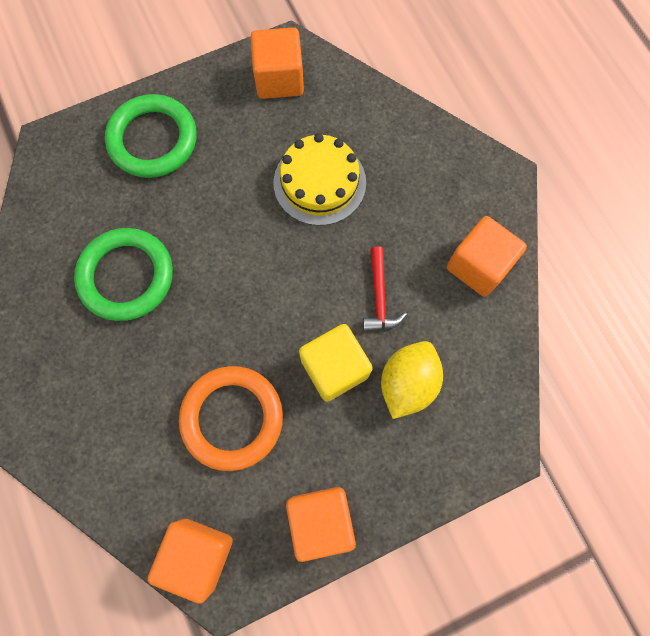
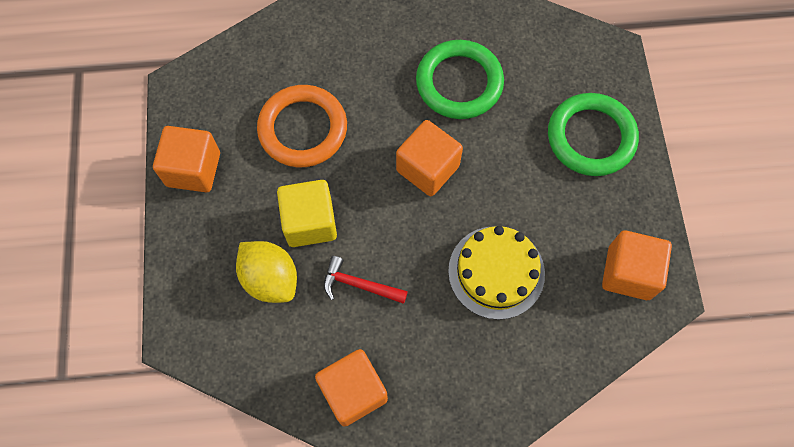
camera: 110 degrees right, 5 degrees down
(198, 554) = (211, 76): orange cube -> orange cube (427, 168)

